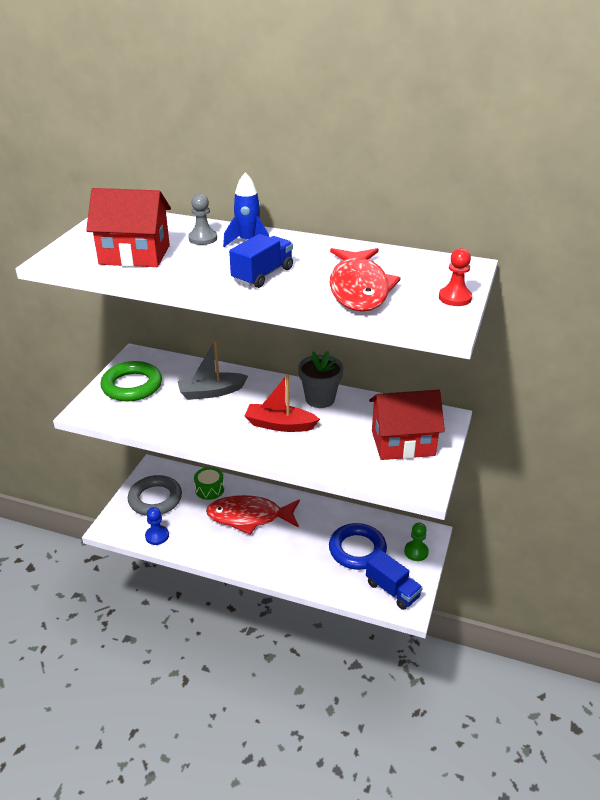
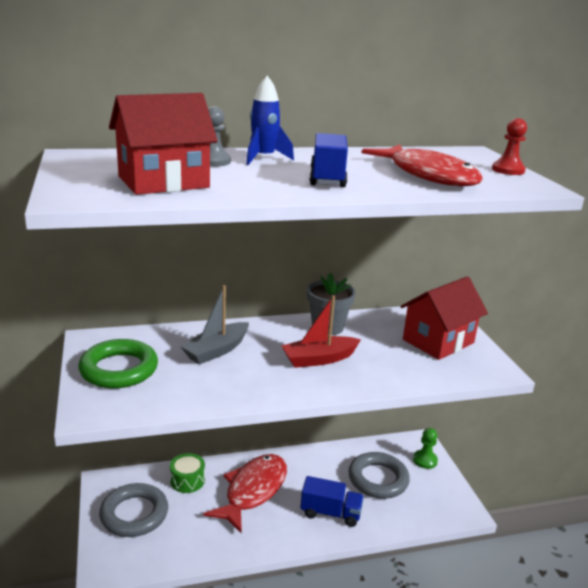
camera: 35 degrees left, 10 degrees down
(157, 536) = (170, 552): blue pawn -> none
(249, 517) = (253, 491): red fish -> red fish turned 150 degrees clockwise
(357, 550) = (378, 479): blue ring -> grey ring
(392, 590) = (438, 501): blue truck -> blue truck (330, 513)

